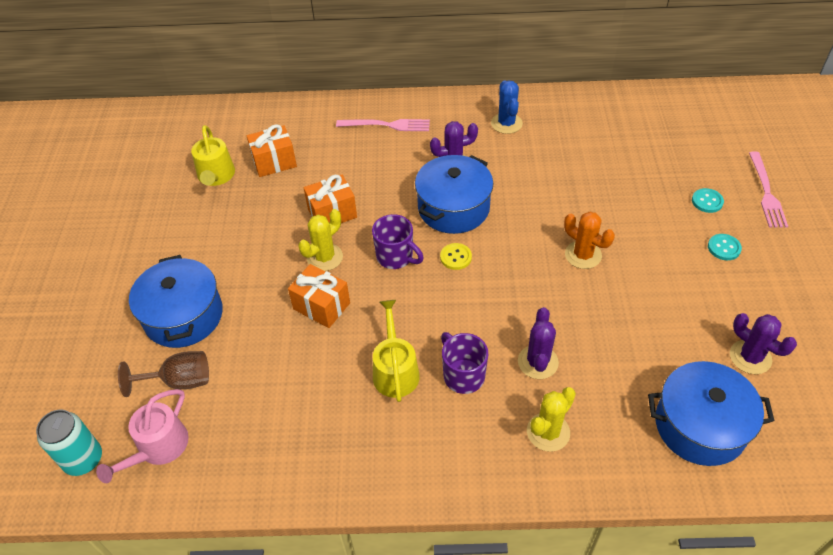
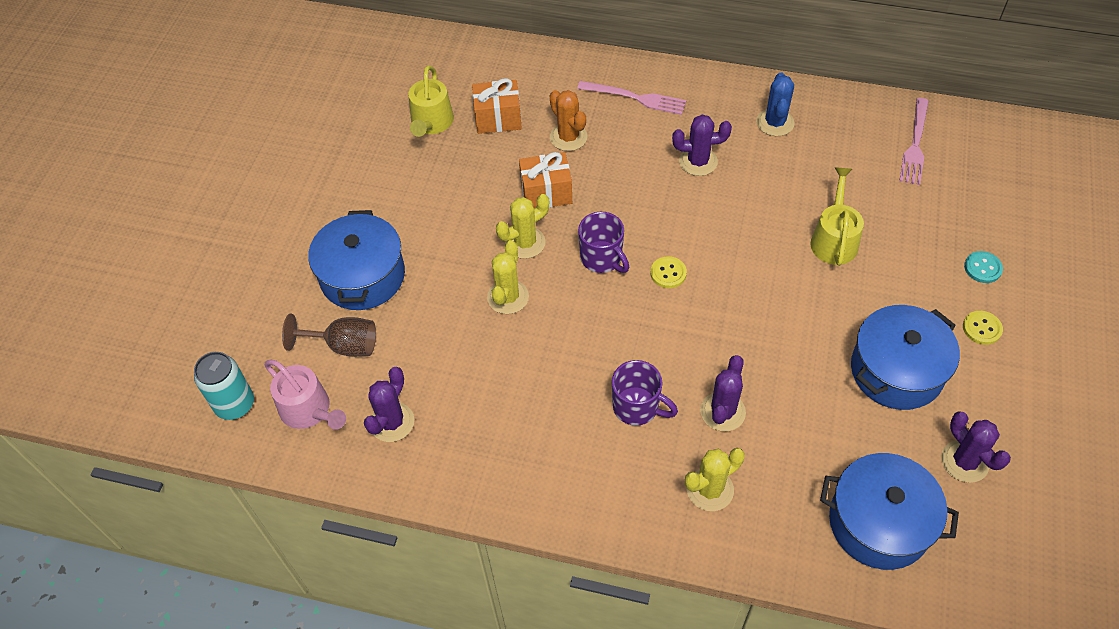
camera: 15 degrees right, 5 degrees up
(158, 448) = (309, 410): pink watering can -> pink watering can turned 90 degrees counterclockwise
(242, 440) = (392, 422): none -> purple cactus
(321, 306) = (508, 297): orange gift -> yellow cactus
(395, 370) = (566, 385): yellow watering can -> yellow watering can (834, 239)
(453, 208) = (682, 214): blue pot -> blue pot (896, 370)
(463, 375) = (637, 407): purple mug -> purple mug turned 135 degrees clockwise
(583, 255) = (813, 301): orange cactus -> orange cactus (568, 137)
(724, 248) = (982, 328): turquoise button -> yellow button
(766, 192) = (1060, 272): pink fork -> pink fork (915, 144)

